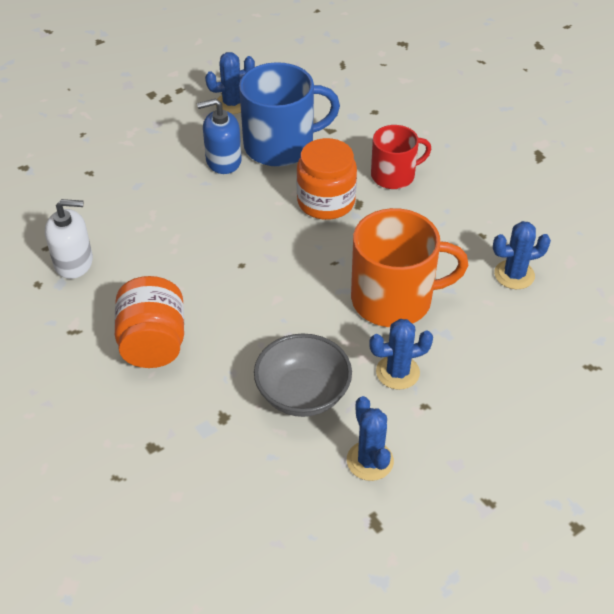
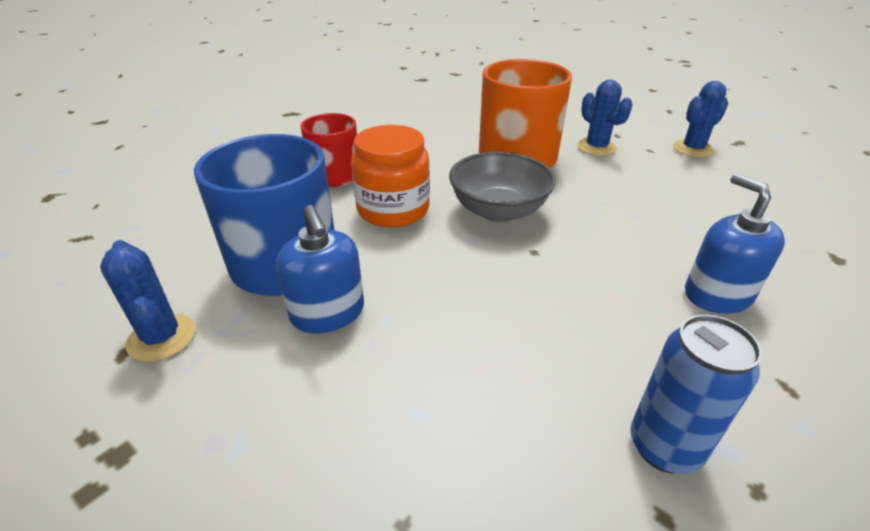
camera: 105 degrees left, 10 degrees down
(74, 262) = (664, 446): white soap dispenser -> blue can
(153, 343) = (717, 294): orange jar -> blue soap dispenser
(303, 394) = (667, 185): grey bowl -> grey bowl (498, 211)
(514, 275) = (451, 114): blue cactus -> none

